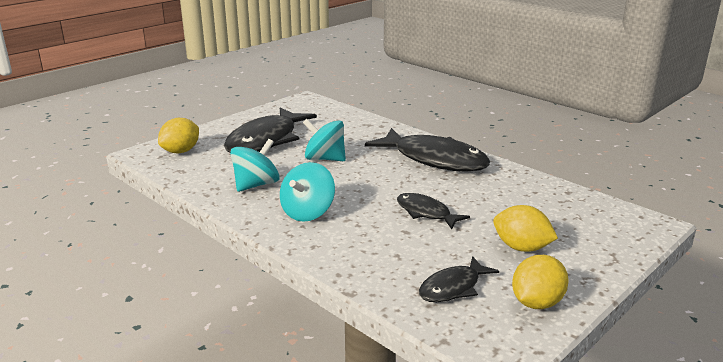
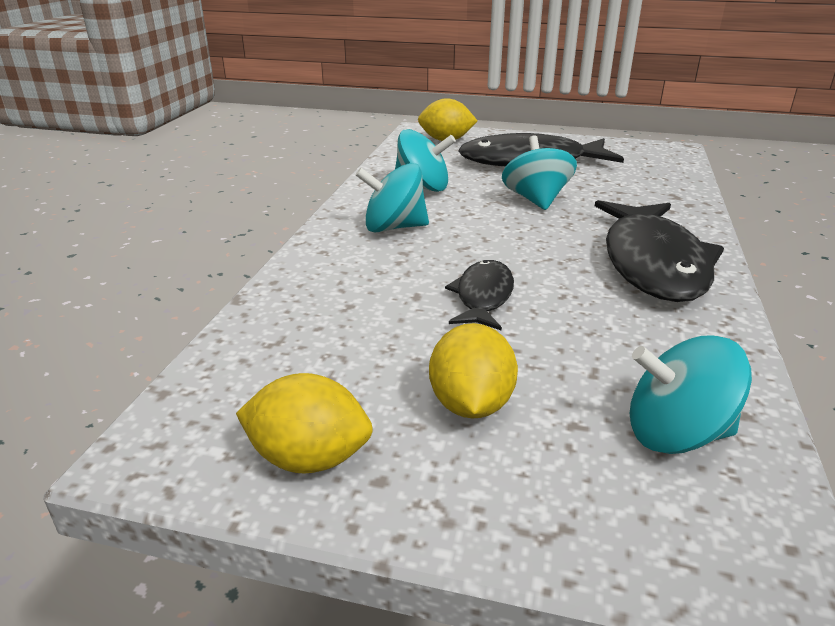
camera: 60 degrees right, 5 degrees up
(453, 288) = (298, 368): black fish -> none
(571, 210) = (676, 434): none -> turquoise spinning top

